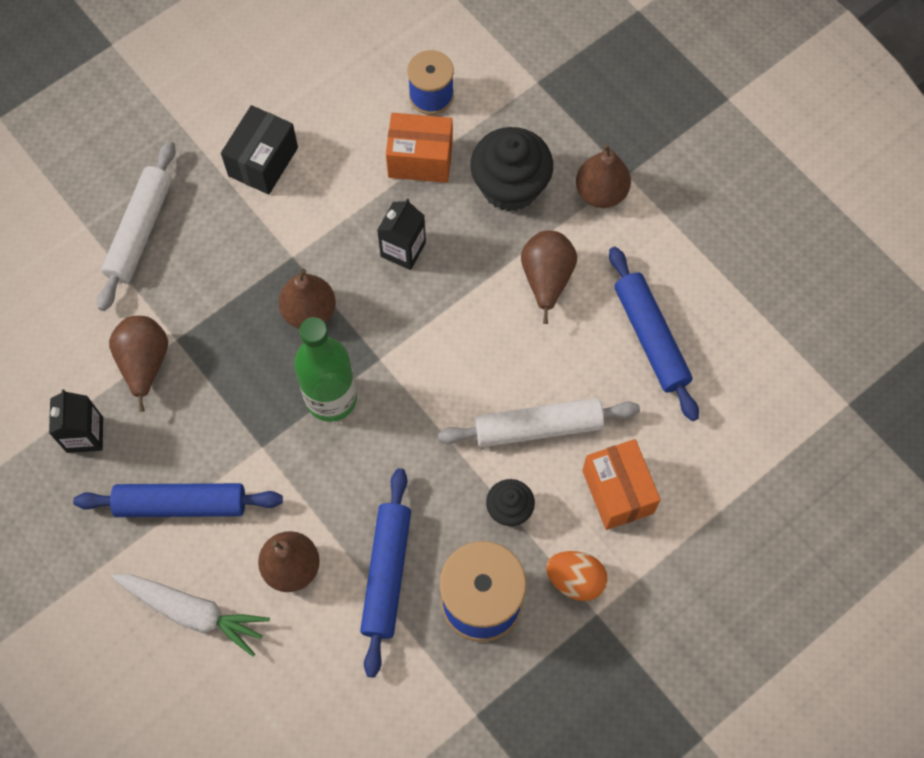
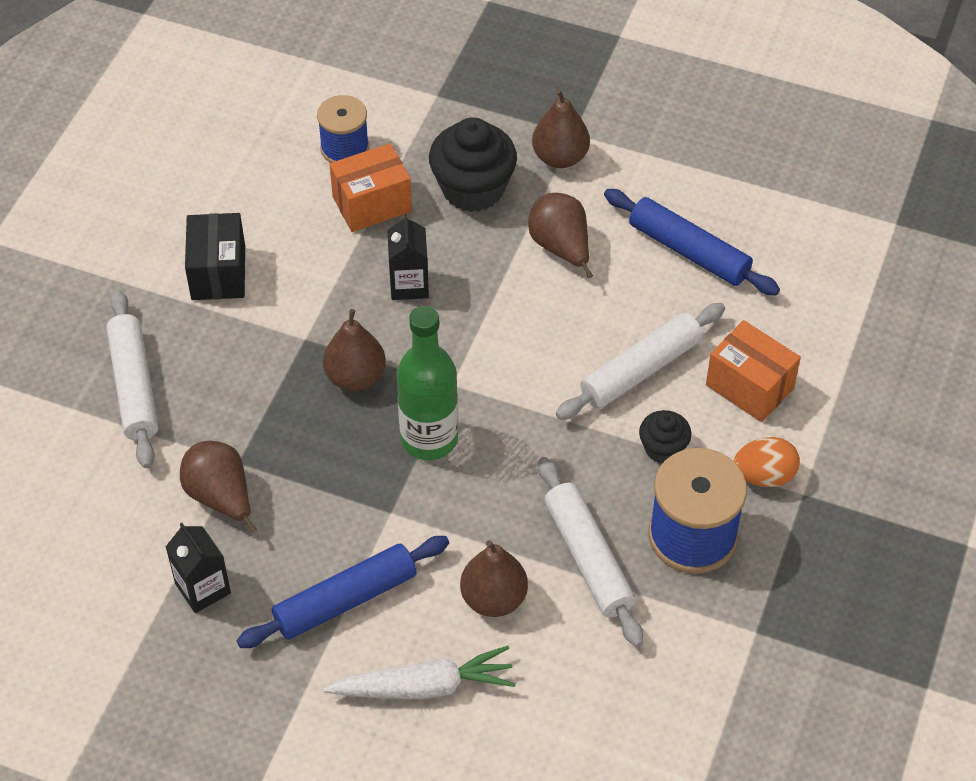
camera: 30 degrees left, 15 degrees down
(387, 574) = (588, 558): blue rolling pin -> white rolling pin

